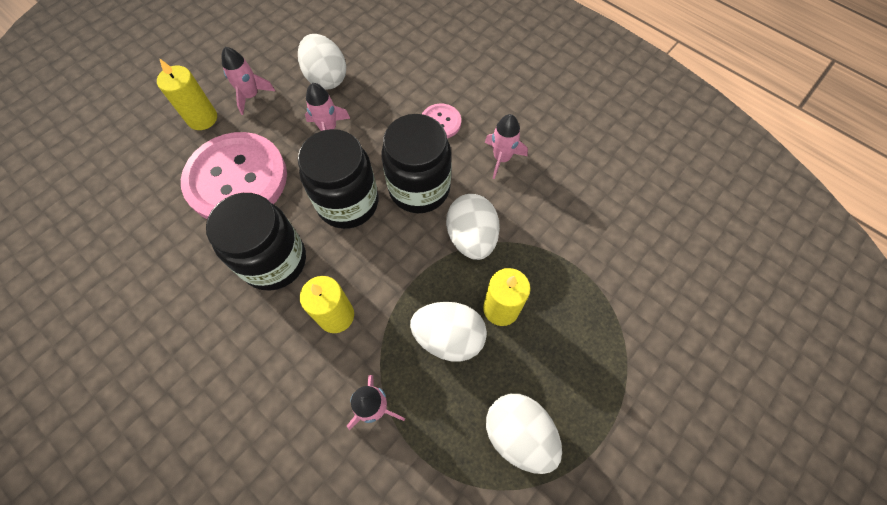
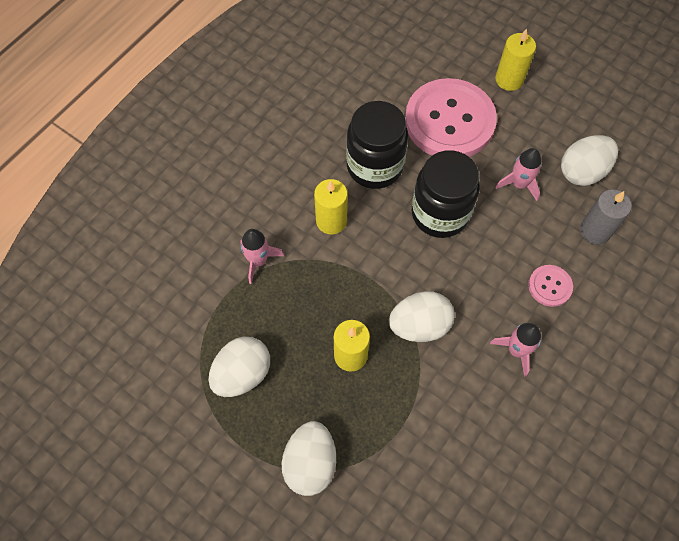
camera: 85 degrees right, 0 degrees up
(251, 96) = (544, 112): pink rocket -> none
(390, 79) = (595, 231): none -> grey candle
(419, 188) = (466, 273): black jar -> none
(448, 337) = (320, 312): white egg -> white egg (310, 463)

